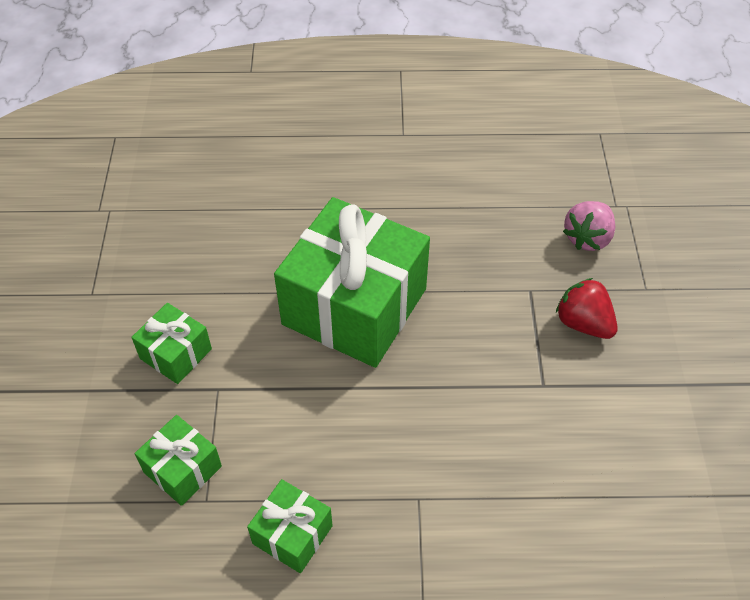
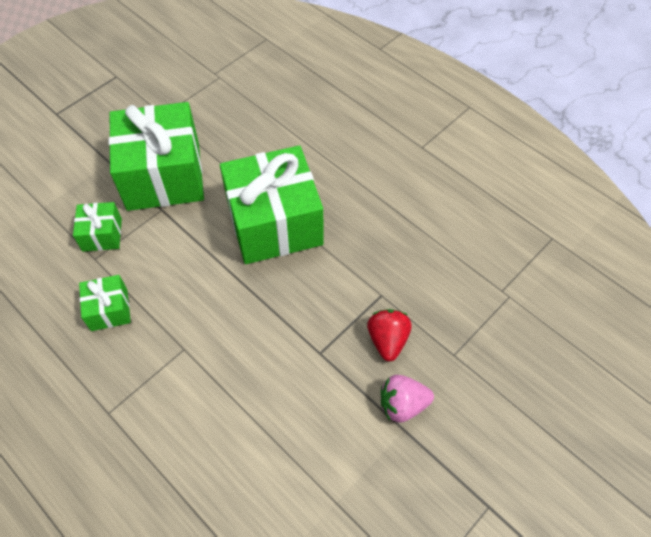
camera: 45 degrees right, 5 degrees up
(176, 354) = (163, 176): green gift -> green gift, size x2.18
(587, 238) = (456, 294): pink strawberry -> pink strawberry (402, 405)

